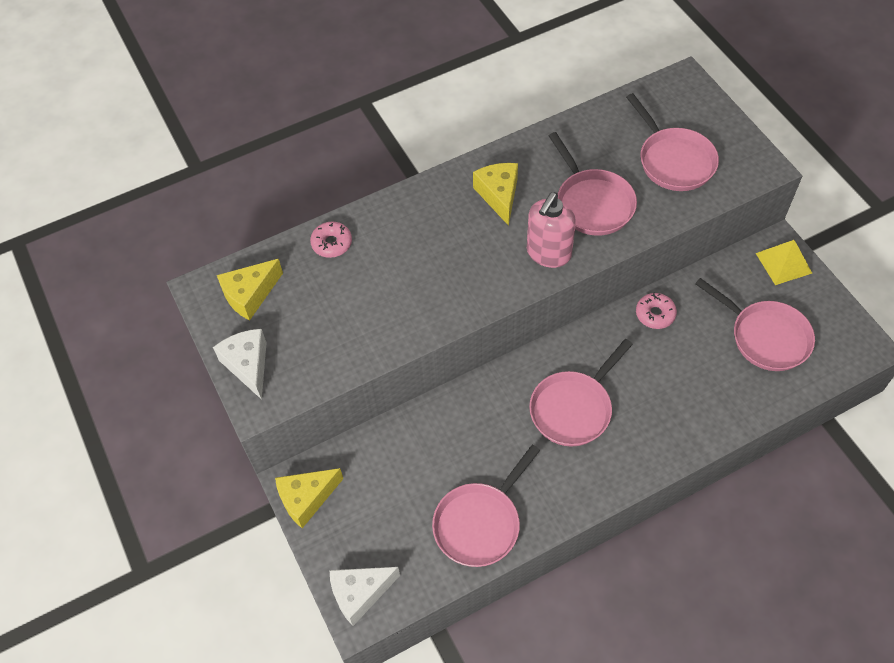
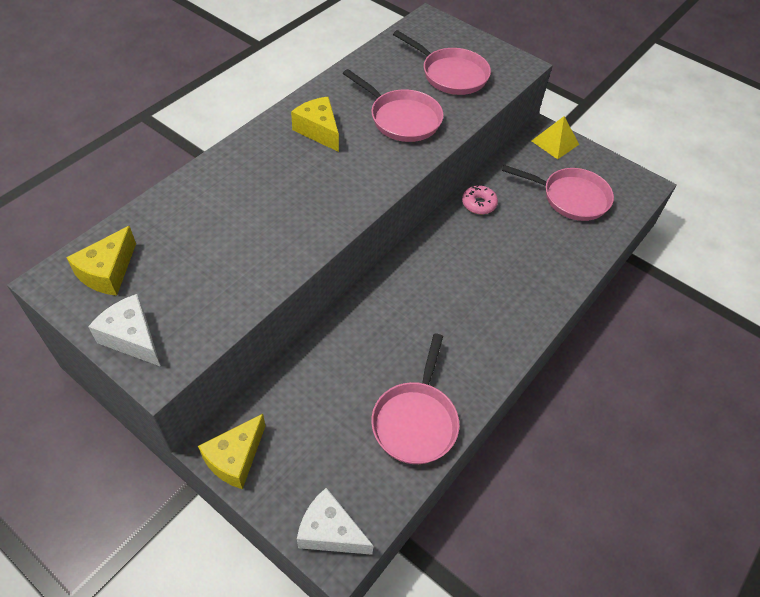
camera: 30 degrees left, 5 degrees down
(332, 243) = (176, 205): pink donut -> none
(360, 594) = (330, 532): white cheese -> white cheese turned 75 degrees clockwise
(548, 253) = (384, 164): pink soap dispenser -> none
(574, 408) = (450, 295): pink pan -> none

